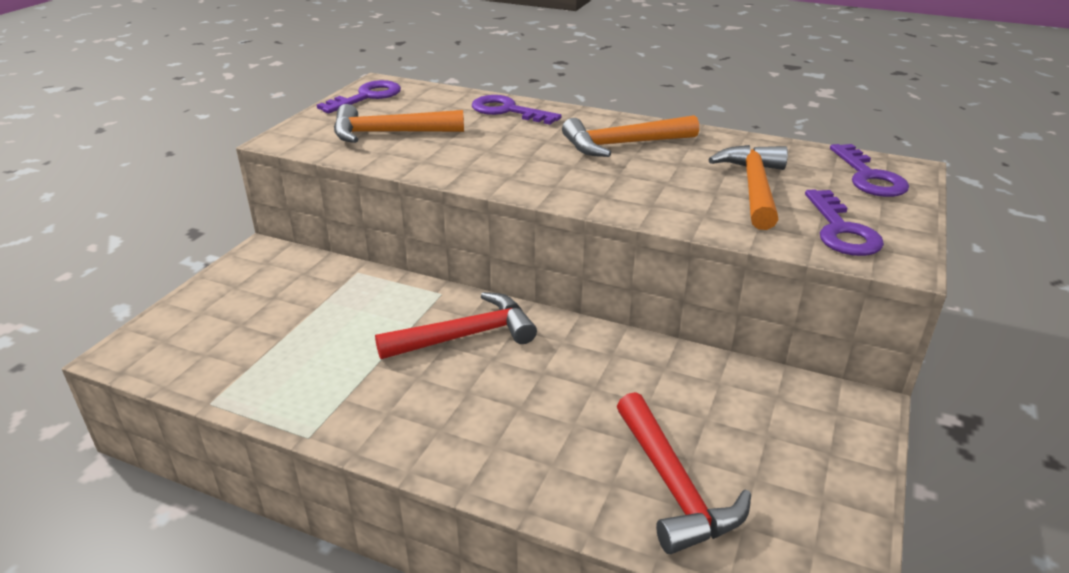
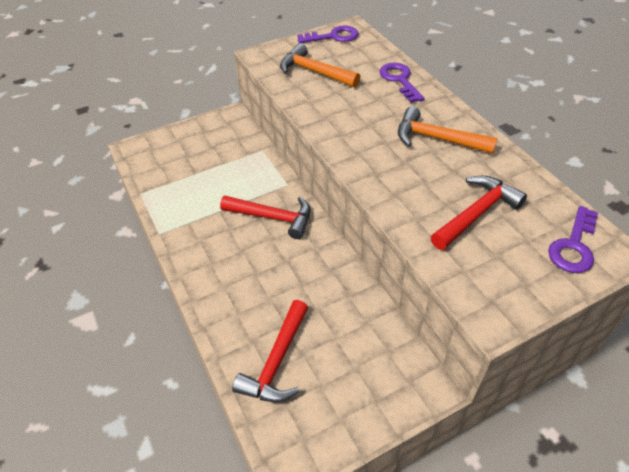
camera: 40 degrees right, 15 degrees up
(754, 188) = (476, 214): orange hammer -> red hammer
(841, 230) = (488, 276): purple key -> none

